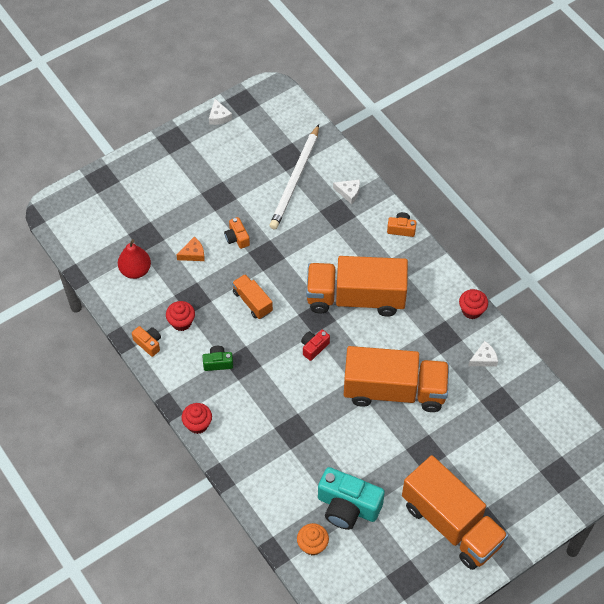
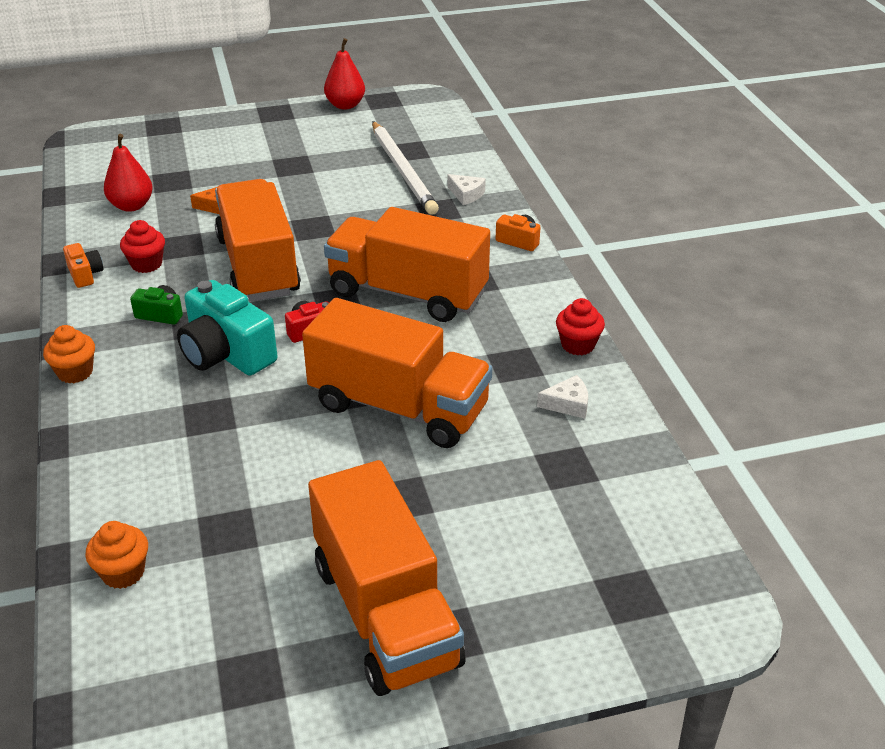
camera: 20 degrees right, 20 degrees down
(197, 424) = (75, 372): red cupcake -> orange cupcake
(219, 116) = (345, 105): white cheese -> red pear
(237, 238) = (286, 204): orange camera -> none
(252, 302) = (258, 266): orange truck -> orange truck, size x2.11
(295, 179) = (403, 170): white pencil -> white pencil turned 60 degrees counterclockwise
(347, 506) = (221, 535): turquoise camera -> turquoise camera (226, 353)

